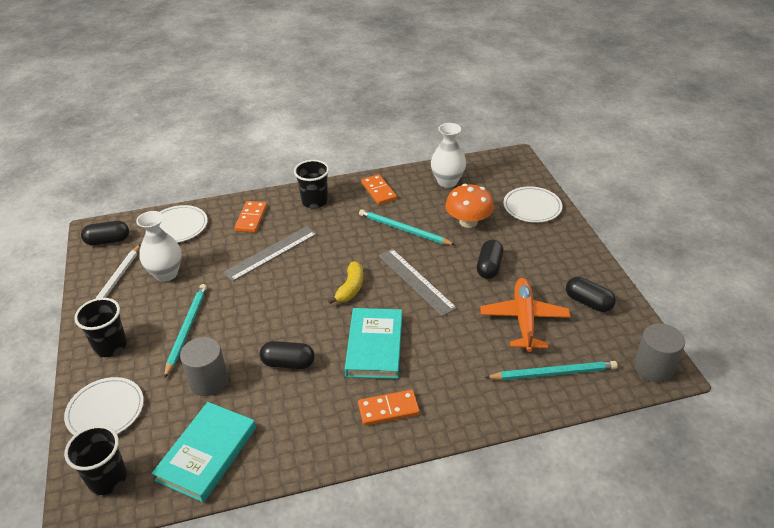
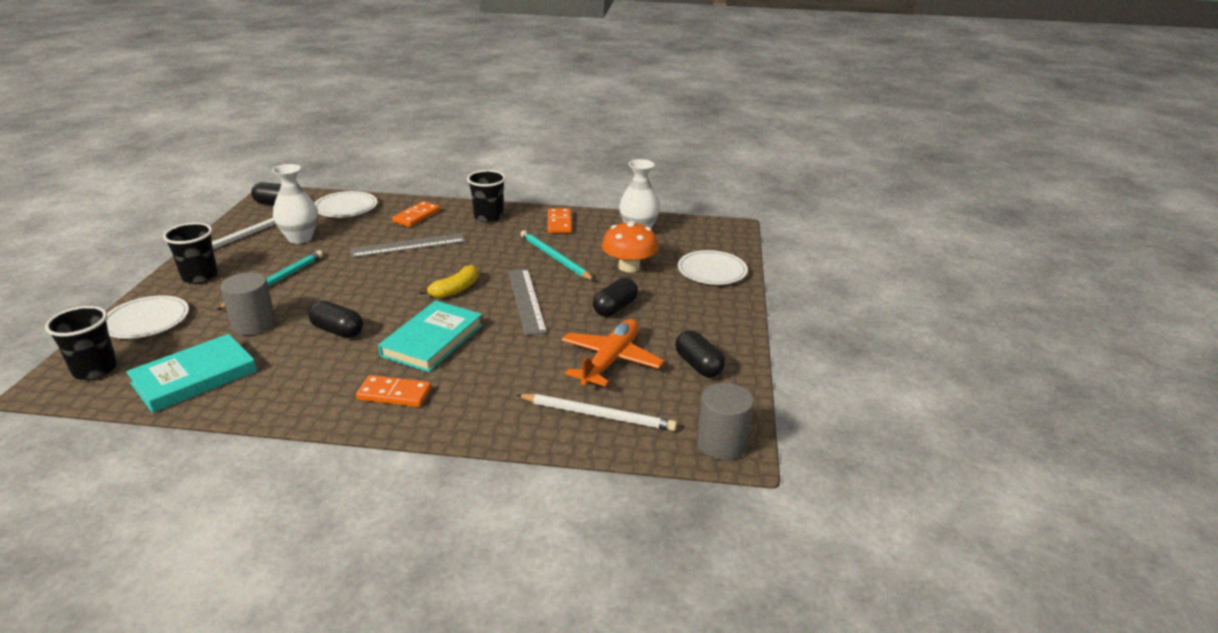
camera: 20 degrees right, 10 degrees down
(553, 373) = (598, 415): turquoise pencil -> white pencil

